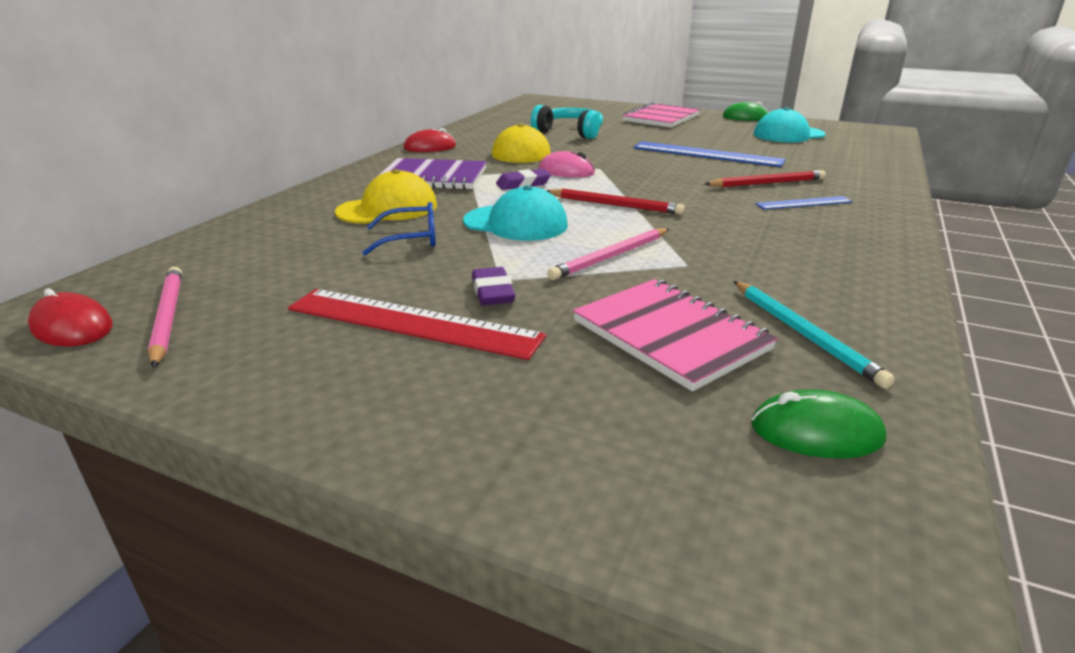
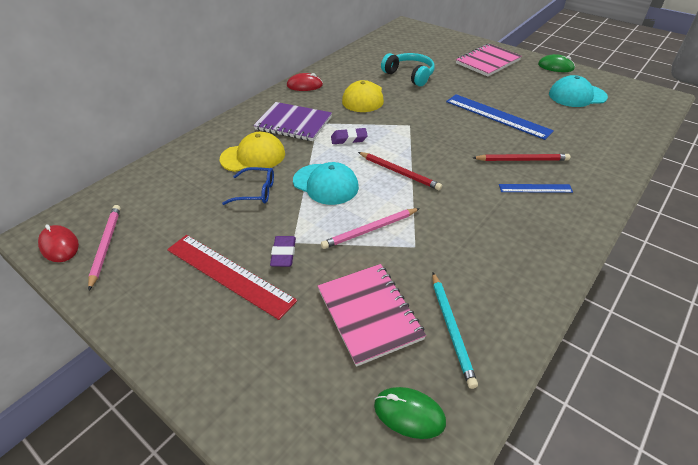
camera: 15 degrees right, 15 degrees up
(566, 171) = (384, 126): pink mouse -> none

